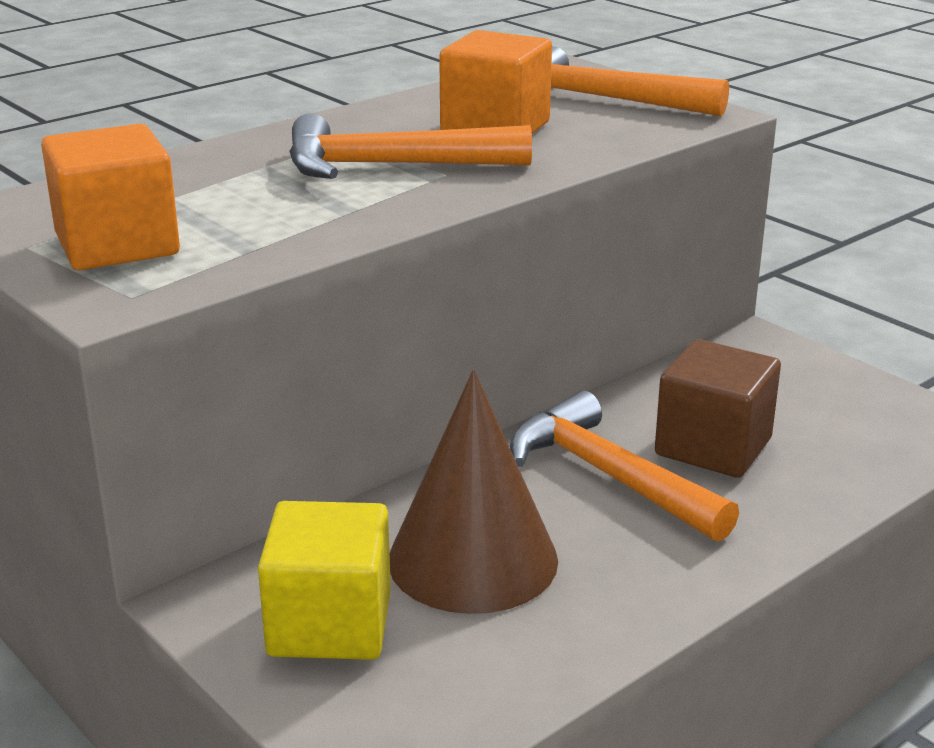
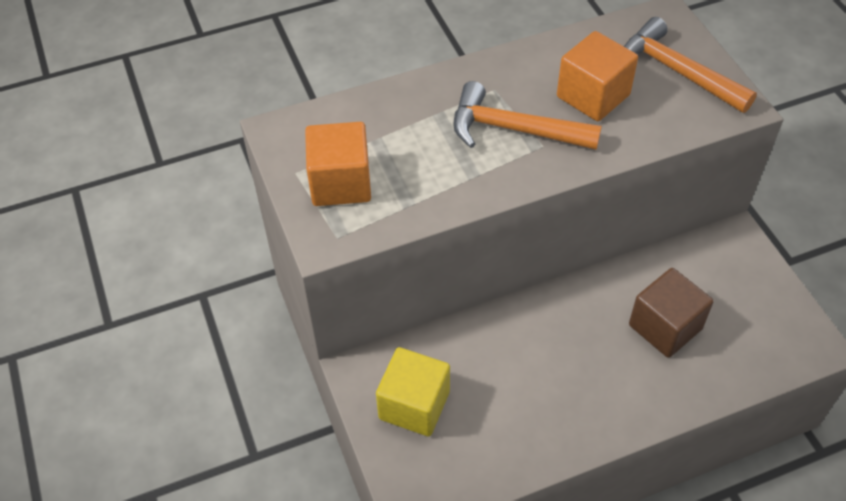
camera: 20 degrees right, 25 degrees up
(473, 559) = (499, 380): brown cone -> none
(609, 476) = (596, 335): orange hammer -> none

